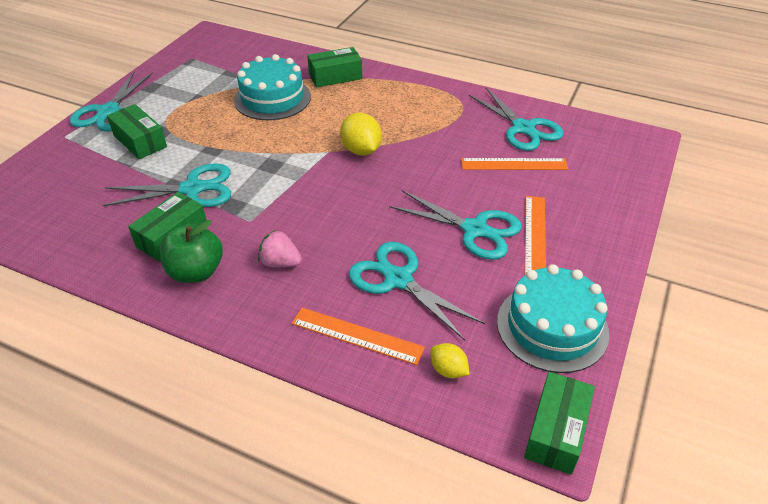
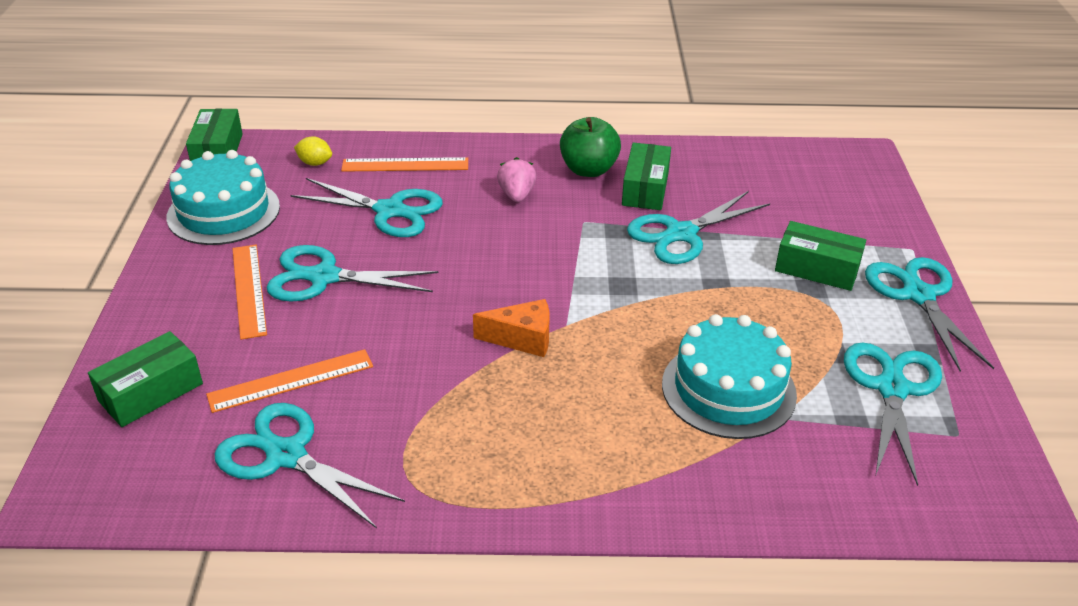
camera: 155 degrees right, 5 degrees down
(193, 79) = (891, 389): none -> turquoise scissors
(280, 263) = (517, 195): pink strawberry -> pink strawberry turned 90 degrees counterclockwise
(335, 76) = (673, 474): green box -> green box (151, 392)
(361, 150) = (522, 339): yellow lemon -> orange cheese

